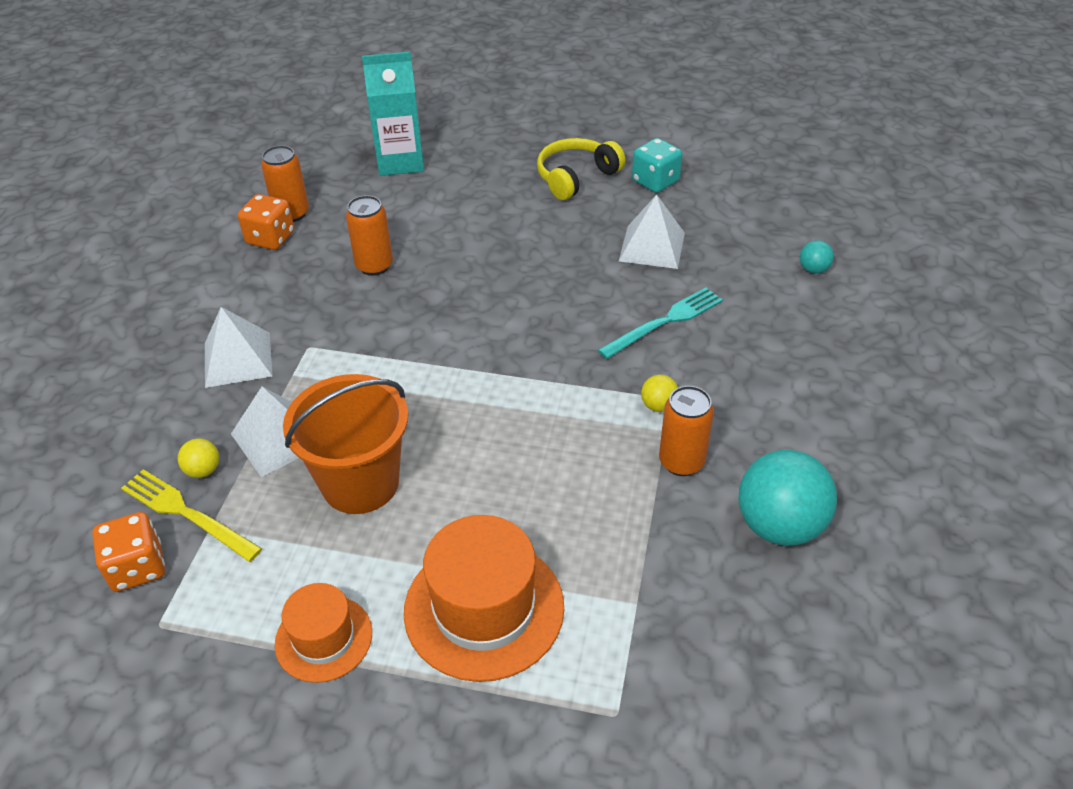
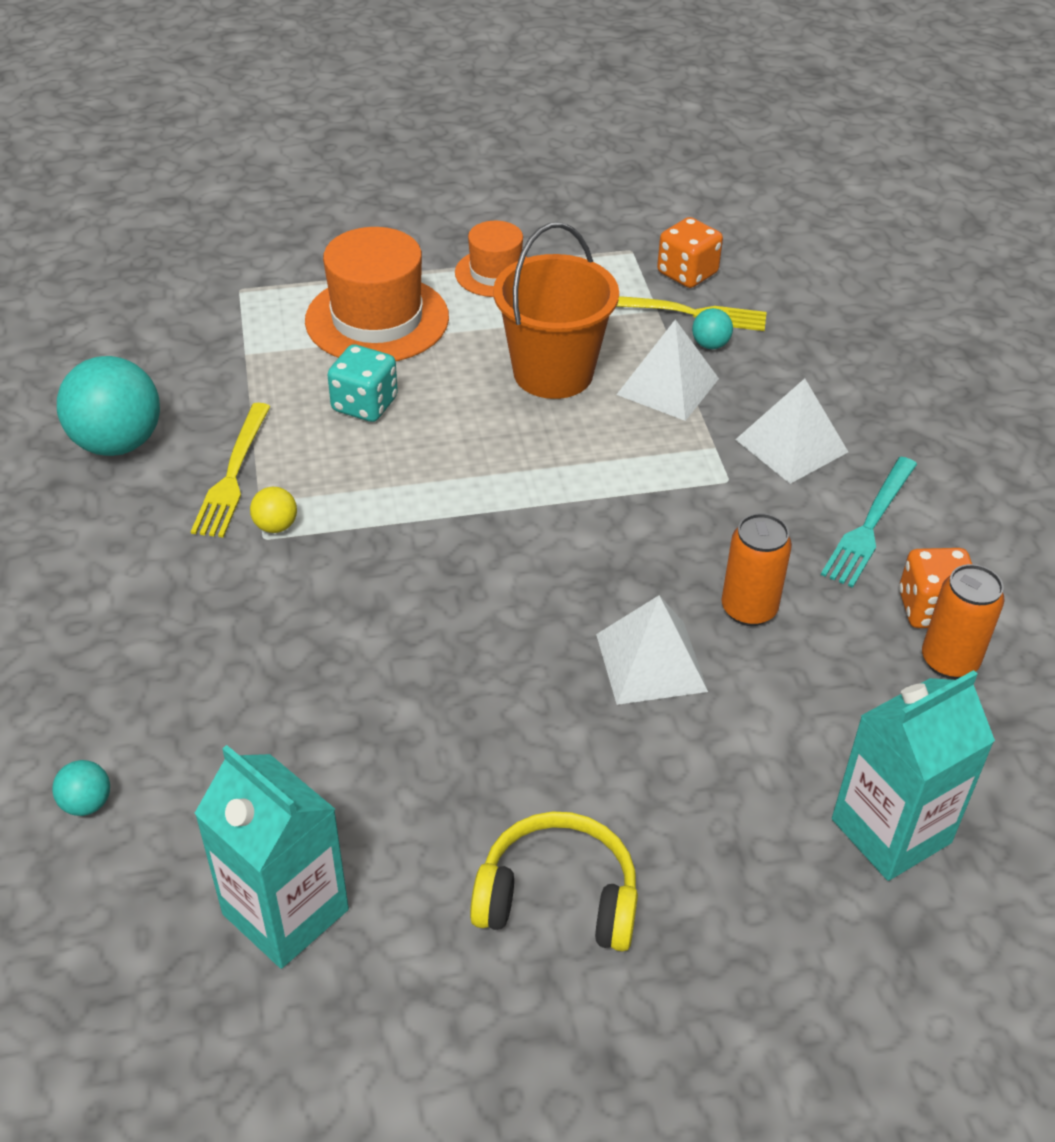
camera: 155 degrees right, 0 degrees up
(203, 470) = (710, 345): yellow ball -> turquoise ball
(576, 177) = (558, 897): yellow headphones -> yellow headphones turned 105 degrees counterclockwise
(652, 246) = (361, 770): white pyramid -> white pyramid (651, 662)
(655, 181) = (406, 935): turquoise dice -> turquoise dice (365, 404)
(664, 322) = (300, 639): turquoise fork -> turquoise fork (869, 525)
(681, 462) = (233, 474): orange can -> yellow fork
(711, 202) = (285, 912): none -> turquoise carton

